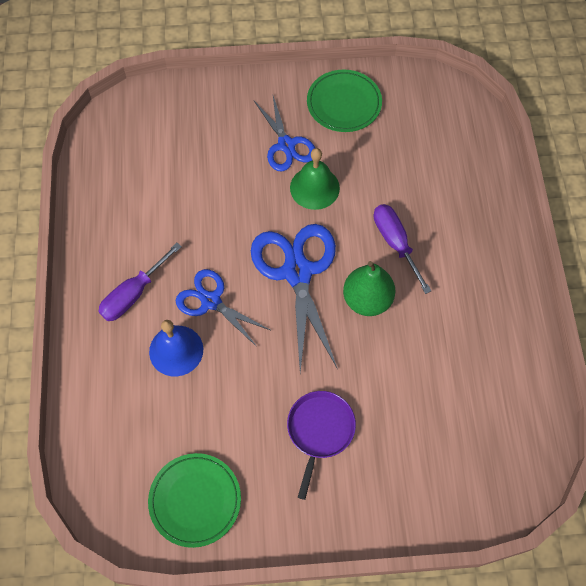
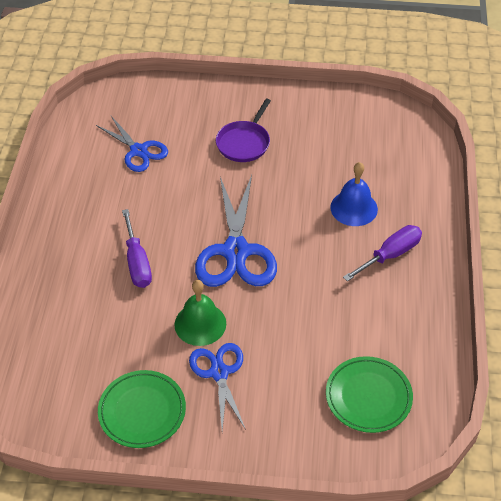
camera: 170 degrees left, 15 degrees down
(195, 500) = (346, 117): green plate -> green plate (368, 397)
(211, 301) = (319, 239): blue scissors -> blue scissors (138, 151)
(367, 300) = (179, 222): green pear -> none

